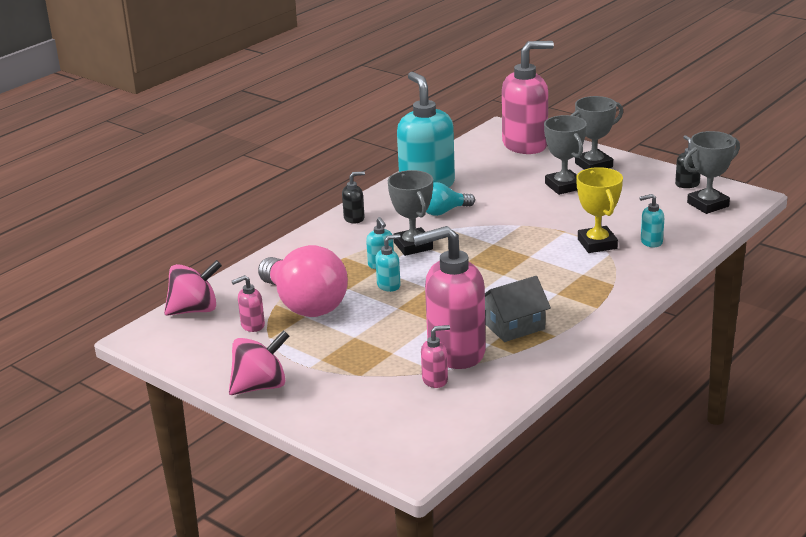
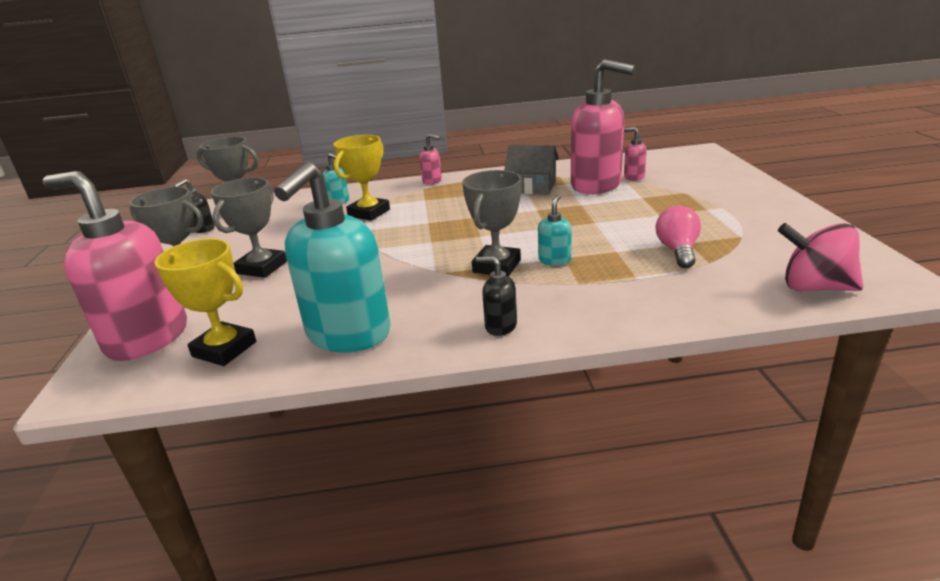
camera: 135 degrees left, 0 degrees up
(252, 325) = (752, 250): pink soap dispenser -> pink soap dispenser (432, 181)
(260, 386) = (778, 206): pink spinning top -> none
(305, 305) = (677, 251): pink light bulb -> pink light bulb, size x0.53
(389, 285) = (576, 240): turquoise soap dispenser -> none
(443, 212) = (404, 290): turquoise light bulb -> none
(474, 158) = (224, 349): none -> yellow trophy

